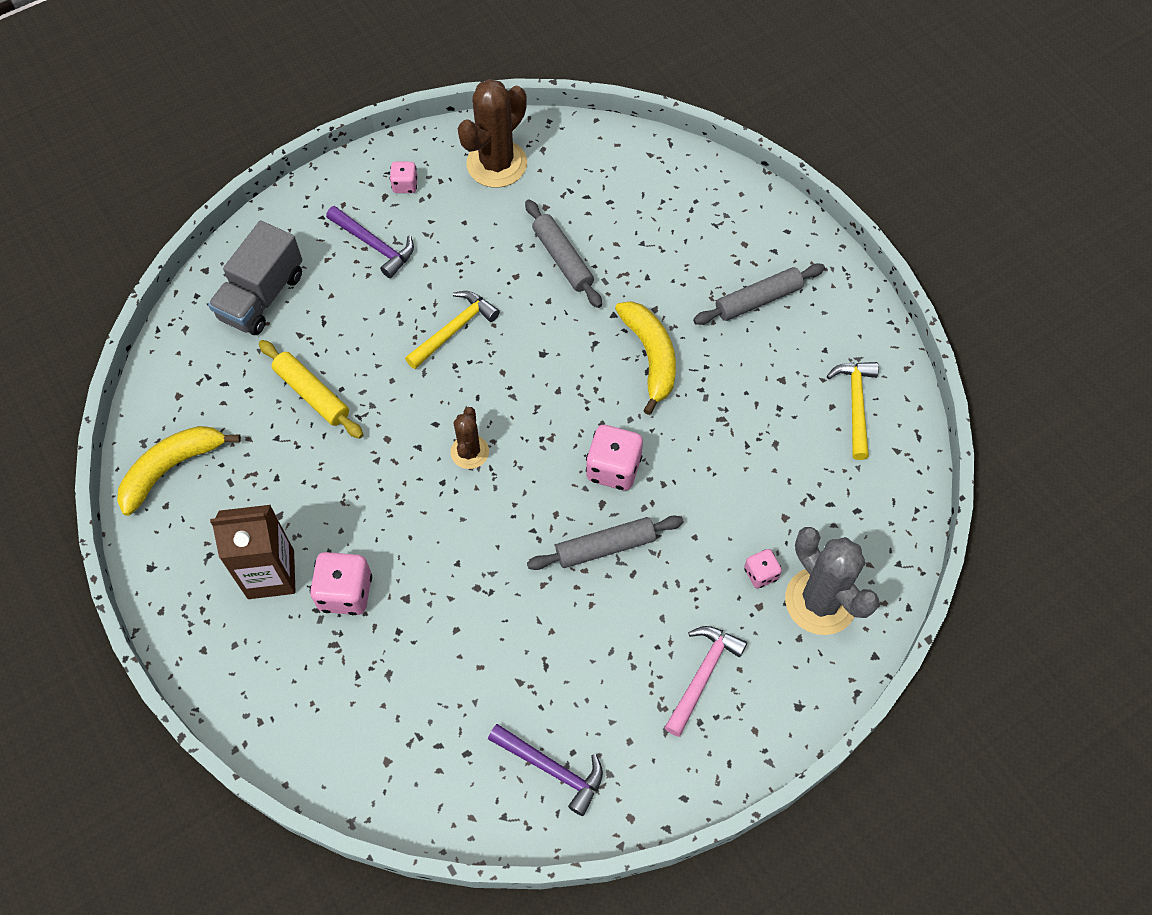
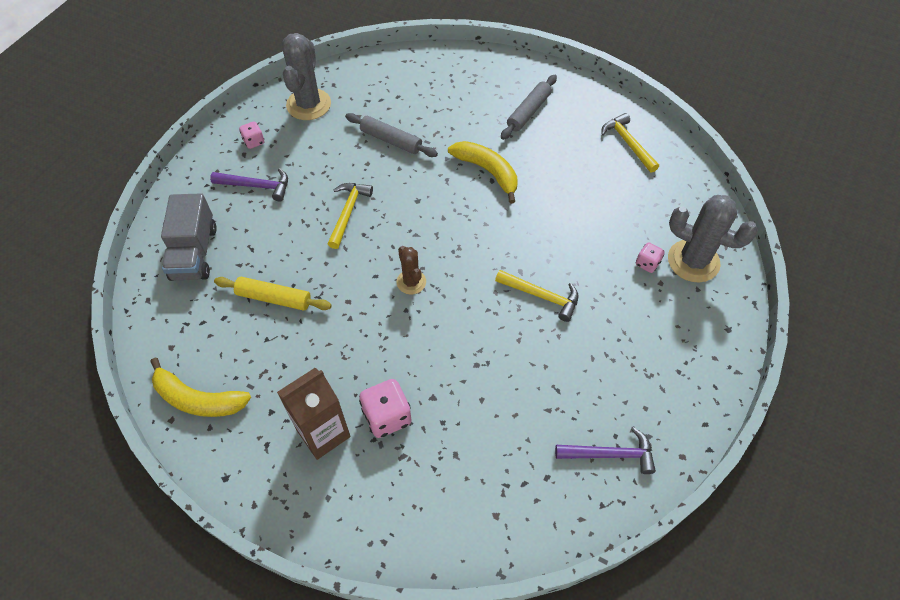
camera: 30 degrees left, 5 degrees down
(172, 468) = (198, 399): yellow banana -> yellow banana turned 90 degrees counterclockwise
(497, 164) = (308, 104): brown cactus -> grey cactus
(605, 547) = (542, 296): grey rolling pin -> yellow hammer
(613, 468) = (512, 246): pink dice -> none
(702, 675) = (659, 342): pink hammer -> none

